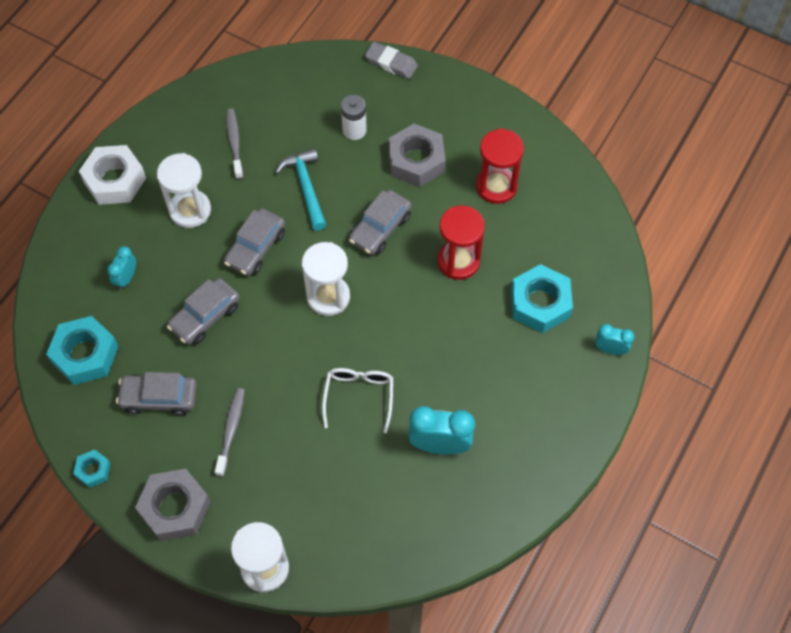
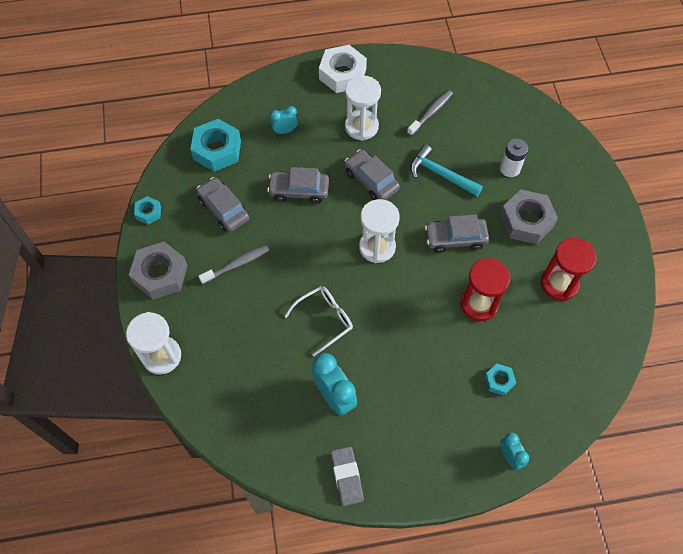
camera: 50 degrees right, 0 degrees up
(256, 248) = (371, 180): grey car -> grey car turned 60 degrees clockwise
(306, 187) = (441, 174): turquoise hammer -> turquoise hammer turned 90 degrees counterclockwise
(391, 63) = (581, 150): grey eraser -> grey eraser (347, 477)
(540, 303) = (499, 381): turquoise nut -> turquoise nut, size x0.51

